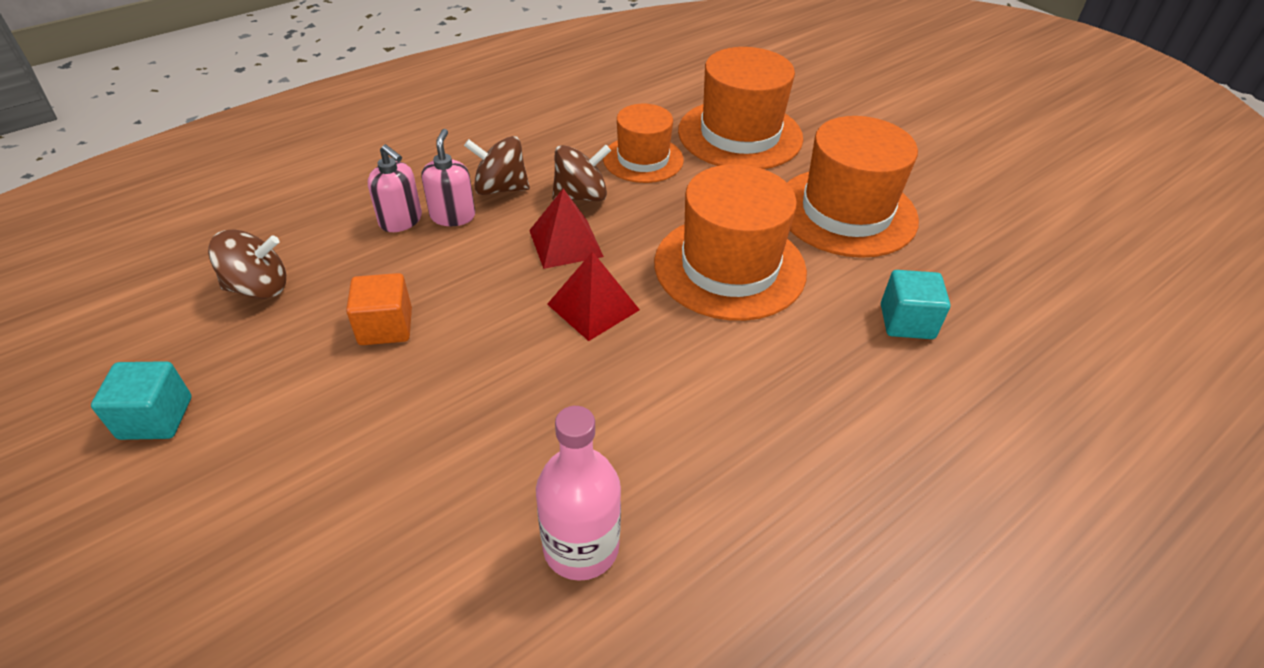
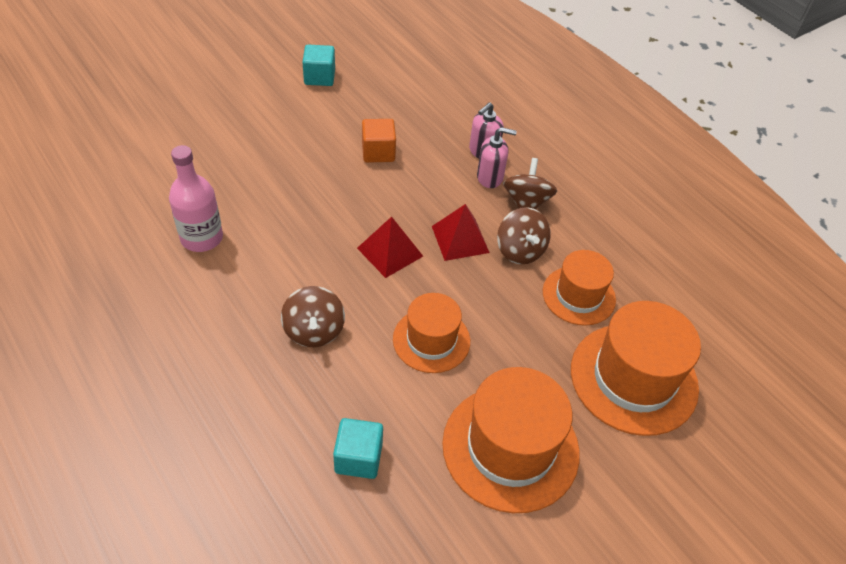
camera: 90 degrees right, 5 degrees up
(259, 287) = (416, 97): brown spinning top -> brown spinning top (314, 331)
(729, 267) = (431, 340): orange hat -> orange hat, size x0.62

